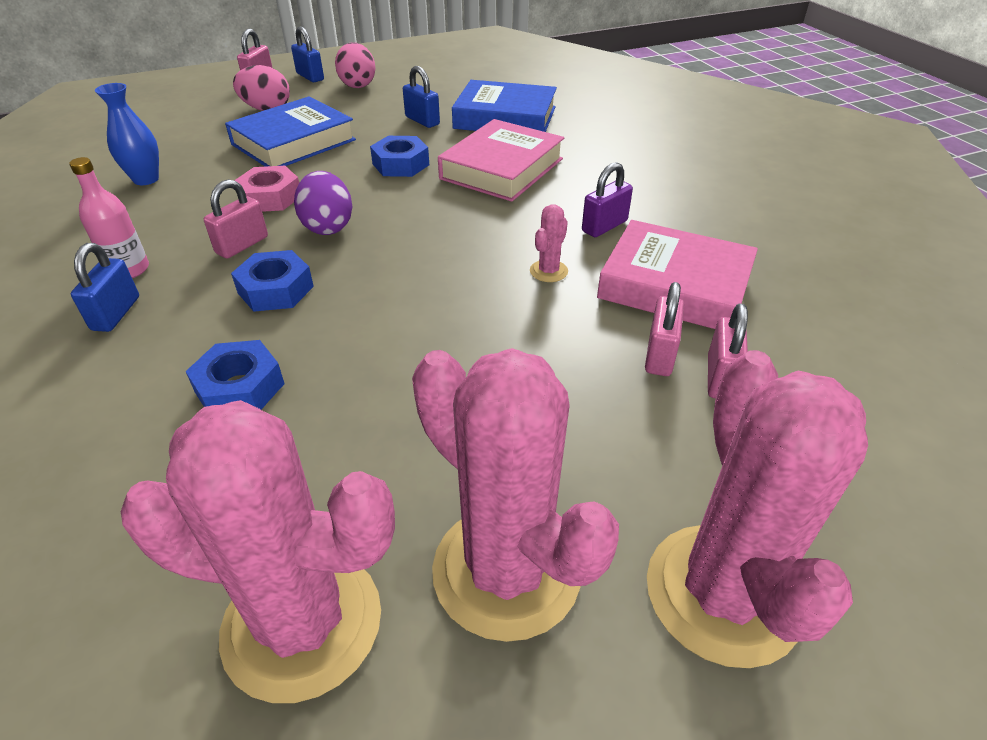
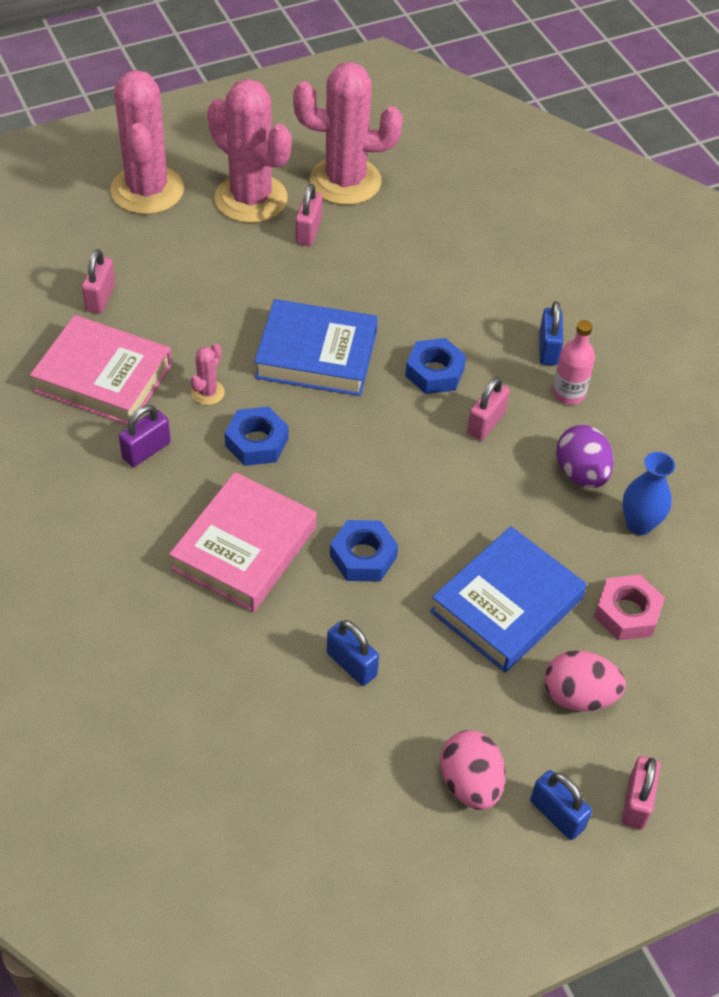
camera: 175 degrees right, 10 degrees up
(239, 388) = (425, 290): blue nut -> blue nut (257, 442)
(270, 197) = (489, 493): pink nut -> pink nut (627, 613)
(328, 226) = (415, 448): purple egg -> purple egg (581, 473)
(505, 118) = (236, 674): blue book -> blue book (316, 355)
(659, 355) = (137, 314): pink padlock -> pink padlock (308, 231)

